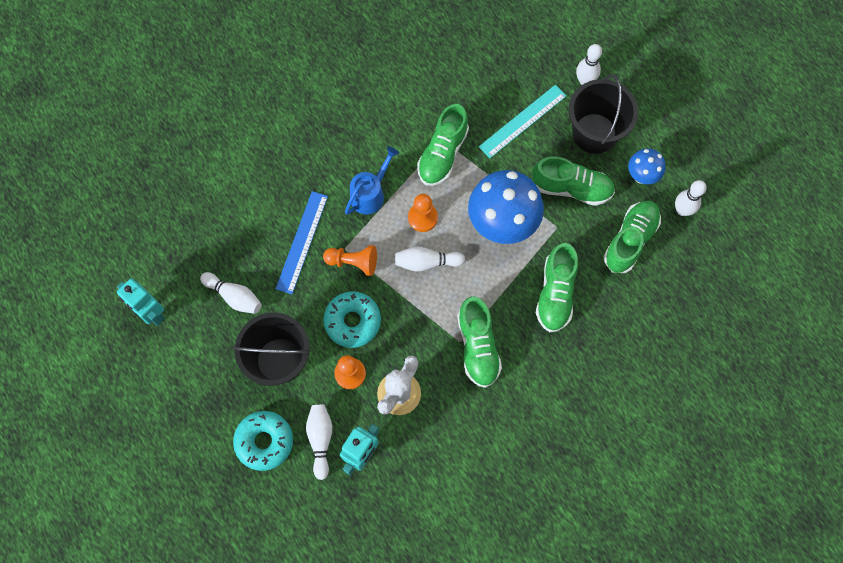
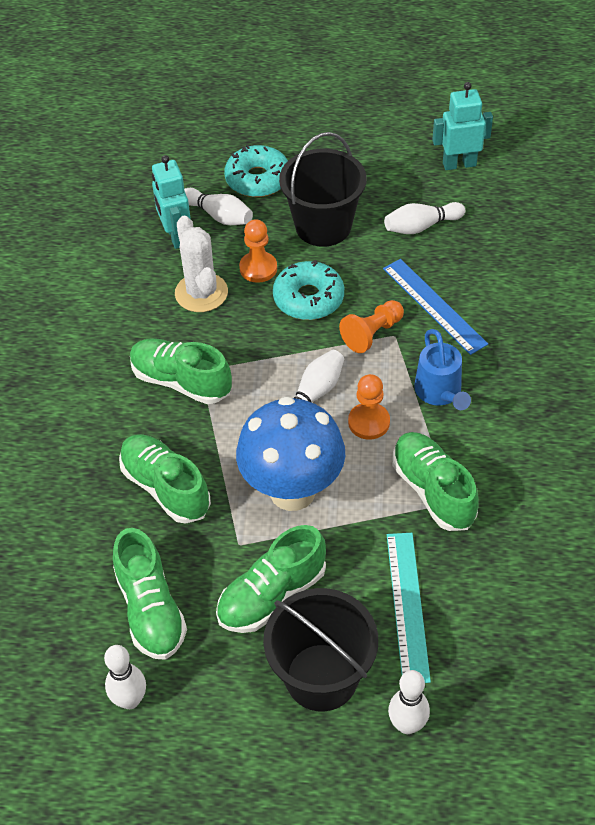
camera: 130 degrees right, 20 degrees down
(641, 176) = (216, 688): blue mushroom -> none

